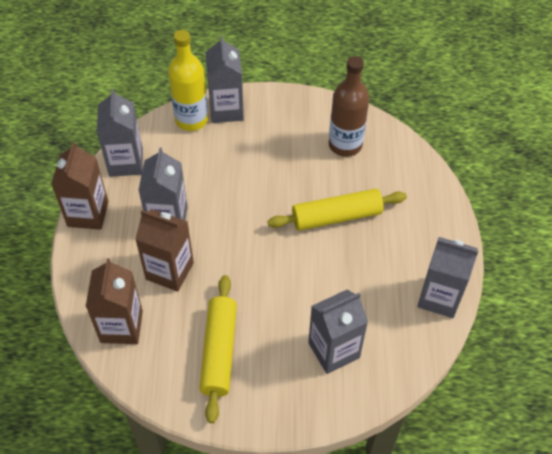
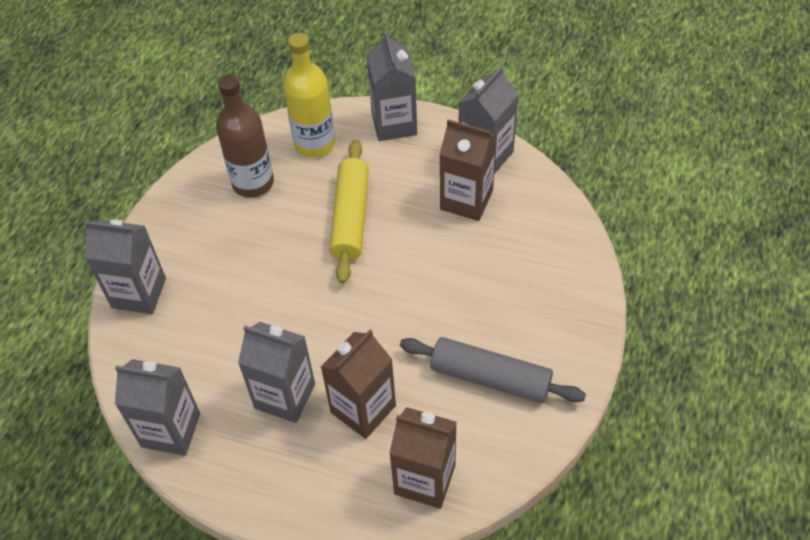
camera: 70 degrees left, 0 degrees up
(88, 214) = (237, 493): brown carton -> brown carton (466, 200)
(191, 119) = (135, 336): yellow bottle -> yellow bottle (314, 143)
(219, 351) = (490, 378): yellow rolling pin -> grey rolling pin
(334, 350) = (520, 265): grey carton -> grey carton (394, 123)

